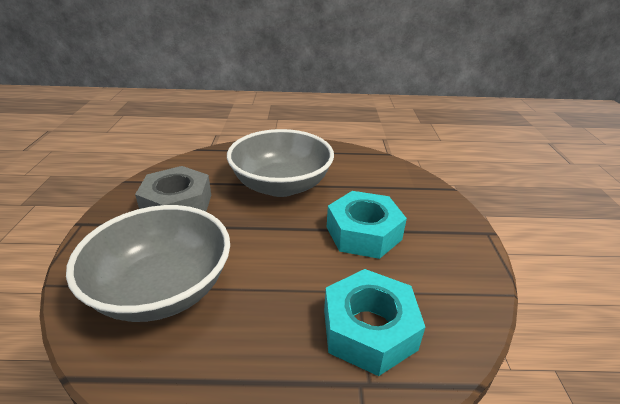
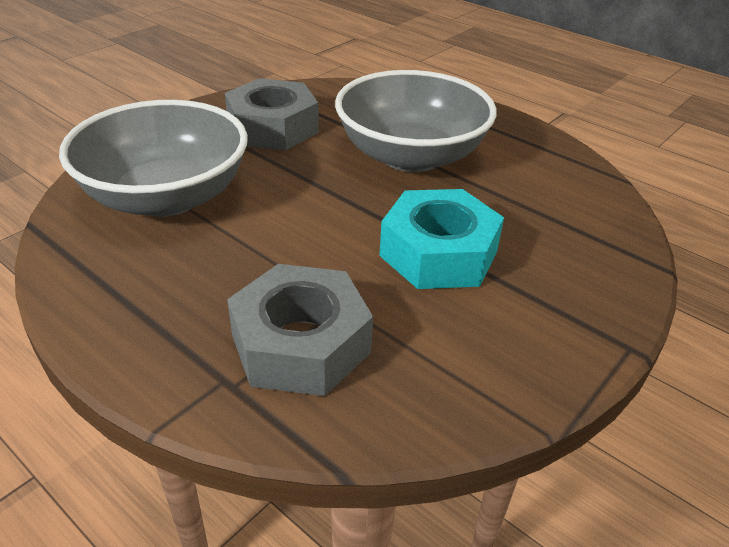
camera: 40 degrees right, 5 degrees up
(369, 329) = (301, 344): turquoise nut -> grey nut

